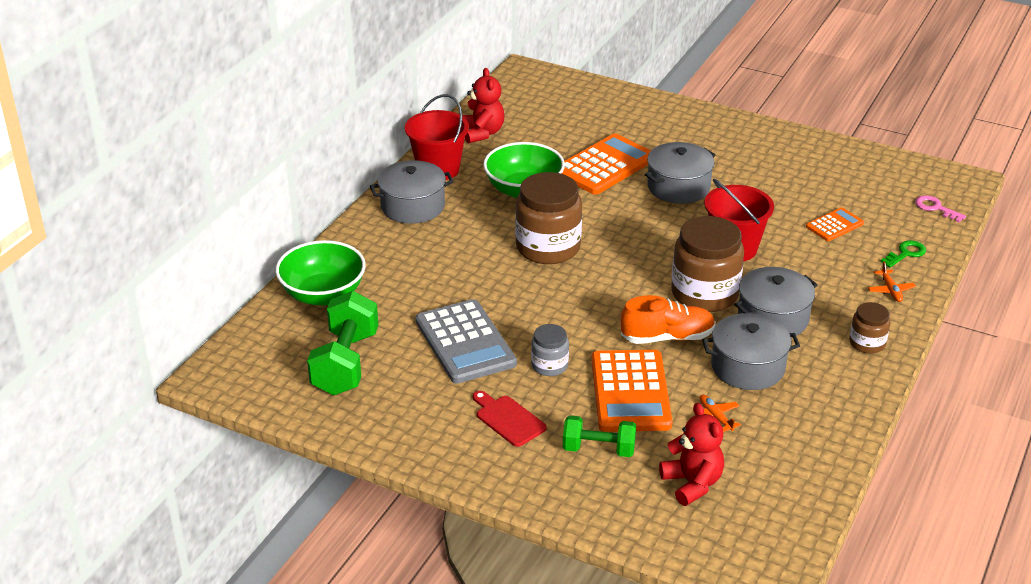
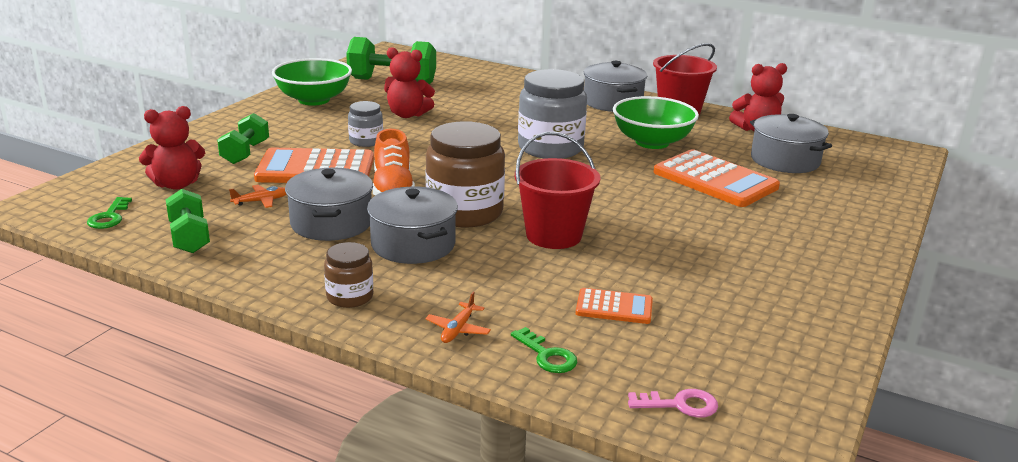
camera: 90 degrees right, 10 degrees down
(323, 294) = (481, 76): green bowl -> green bowl (314, 100)
(465, 342) = (407, 114): grey calculator -> red teddy bear
(508, 419) = (301, 125): red cutting board -> none
(548, 247) = (550, 148): brown jar -> grey jar
(678, 187) = (681, 215): grey pot -> grey pot (785, 160)
(779, 513) = (109, 217): none -> green key
(802, 449) = (189, 237): none -> green dumbbell
(834, 225) = (614, 307): orange calculator -> orange calculator turned 45 degrees counterclockwise
(890, 290) = (458, 329): orange plane -> orange plane turned 60 degrees counterclockwise
(935, 208) = (680, 405): pink key -> pink key turned 45 degrees clockwise

